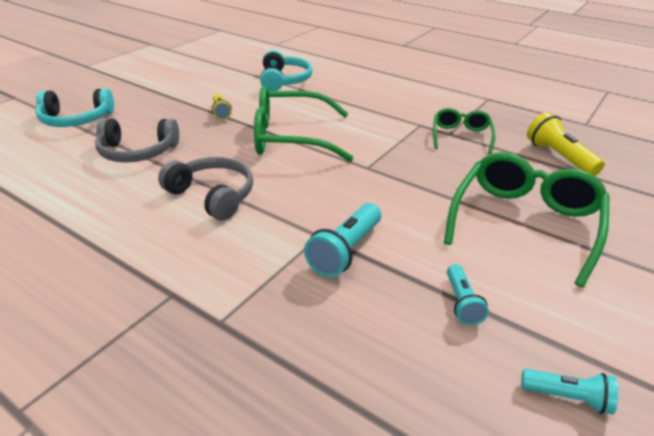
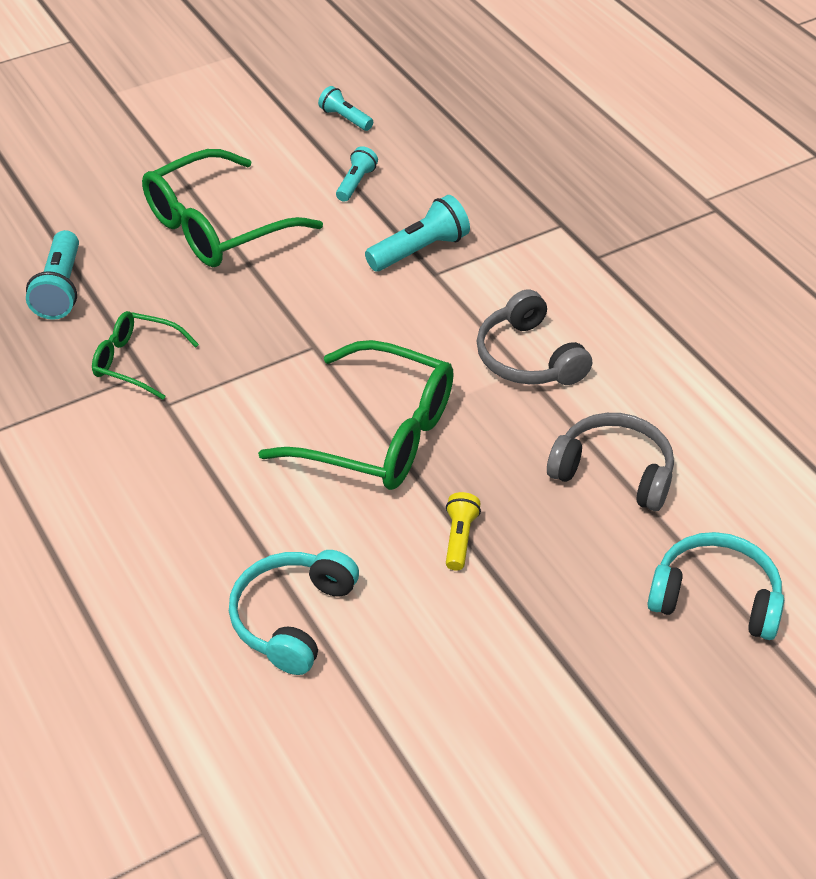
camera: 155 degrees left, 10 degrees up
(461, 136) = (136, 361): green glasses -> green glasses turned 75 degrees clockwise
(559, 157) = (60, 289): yellow flashlight -> turquoise flashlight

